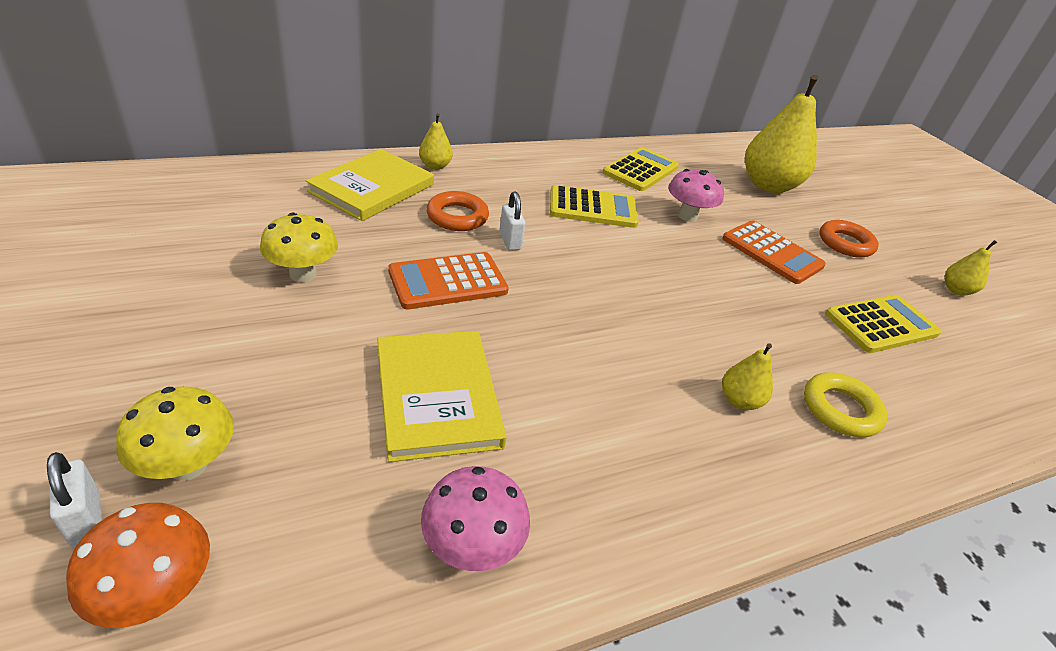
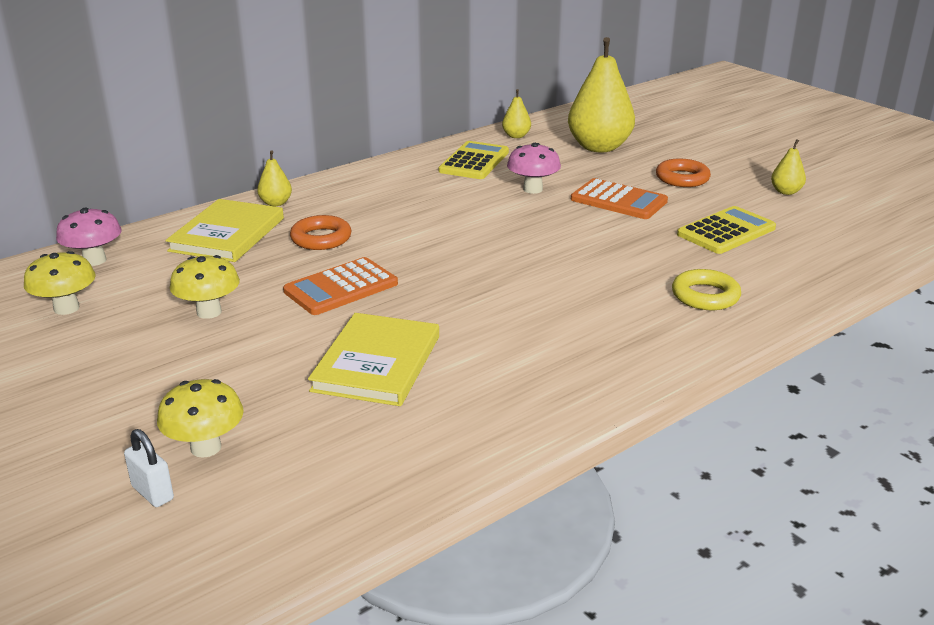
camera: 10 degrees left, 10 degrees down
(156, 592) = (237, 514): orange mushroom -> none
(174, 230) = (66, 308): none -> yellow mushroom
(437, 396) = (377, 363): yellow book -> yellow book turned 45 degrees clockwise
(472, 546) = (452, 438): pink mushroom -> pink mushroom (94, 260)
(510, 241) = (379, 246): white padlock -> none
(592, 208) = (443, 203): yellow calculator -> none
(739, 401) = (622, 309): yellow pear -> yellow pear (516, 136)

